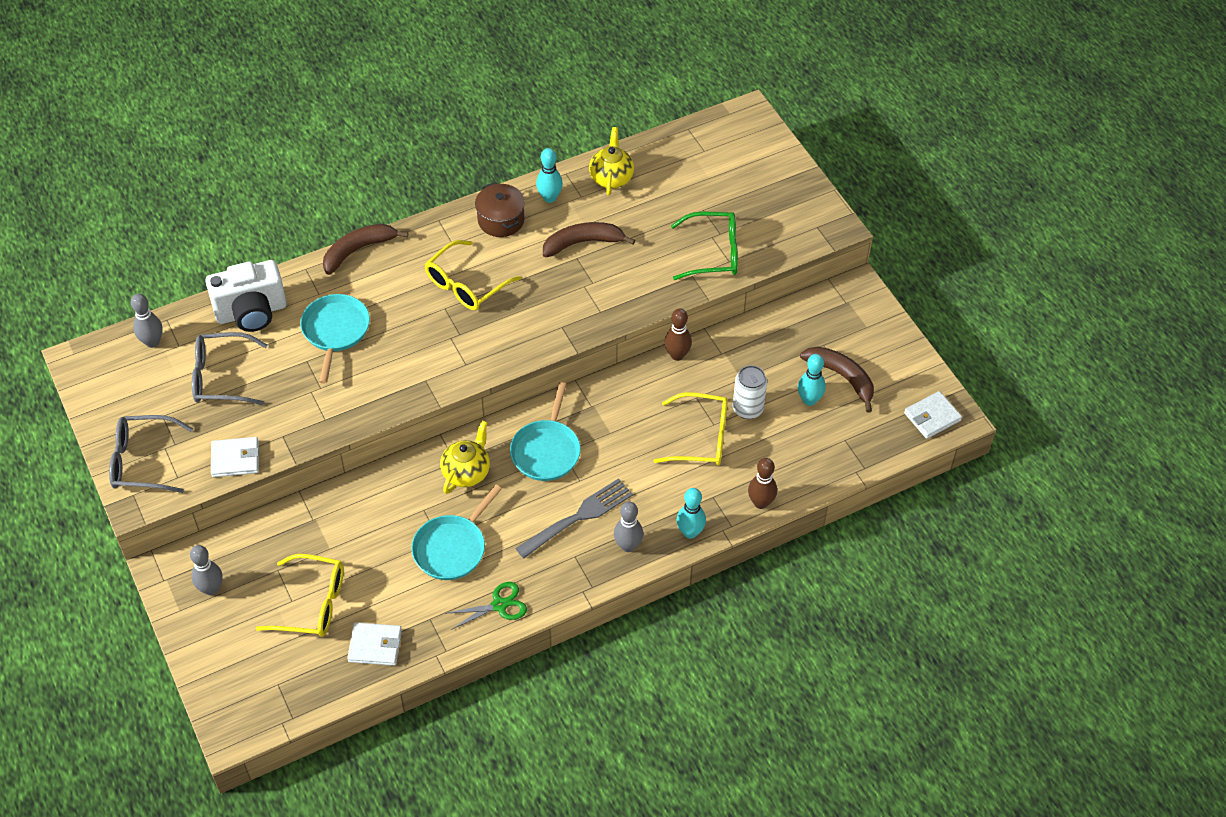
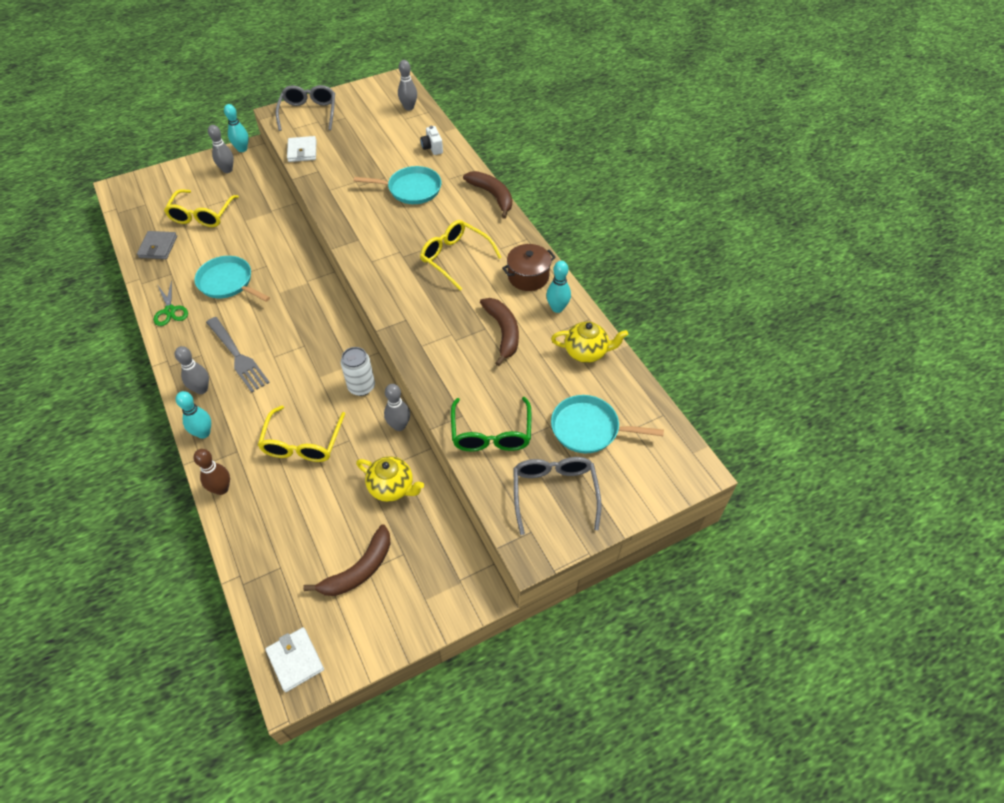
camera: 90 degrees right, 0 degrees up
(221, 377) = (374, 139): grey glasses -> grey glasses (554, 493)
(251, 312) = (432, 148): white camera -> white camera, size x0.48
(375, 646) = (158, 247): white wallet -> grey wallet
(466, 472) = (295, 288): yellow teapot -> yellow teapot (392, 487)
(546, 451) = (307, 335): turquoise pan -> turquoise pan (588, 428)
(677, 355) = (399, 426): brown bowling pin -> grey bowling pin
(747, 409) = (330, 481): white can -> white can (361, 387)
(809, 400) = (334, 536): turquoise bowling pin -> turquoise bowling pin (242, 149)

